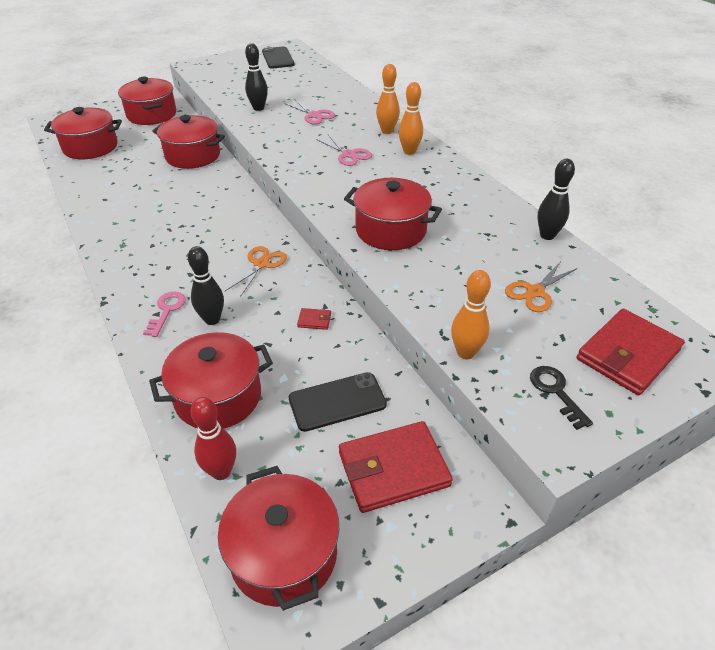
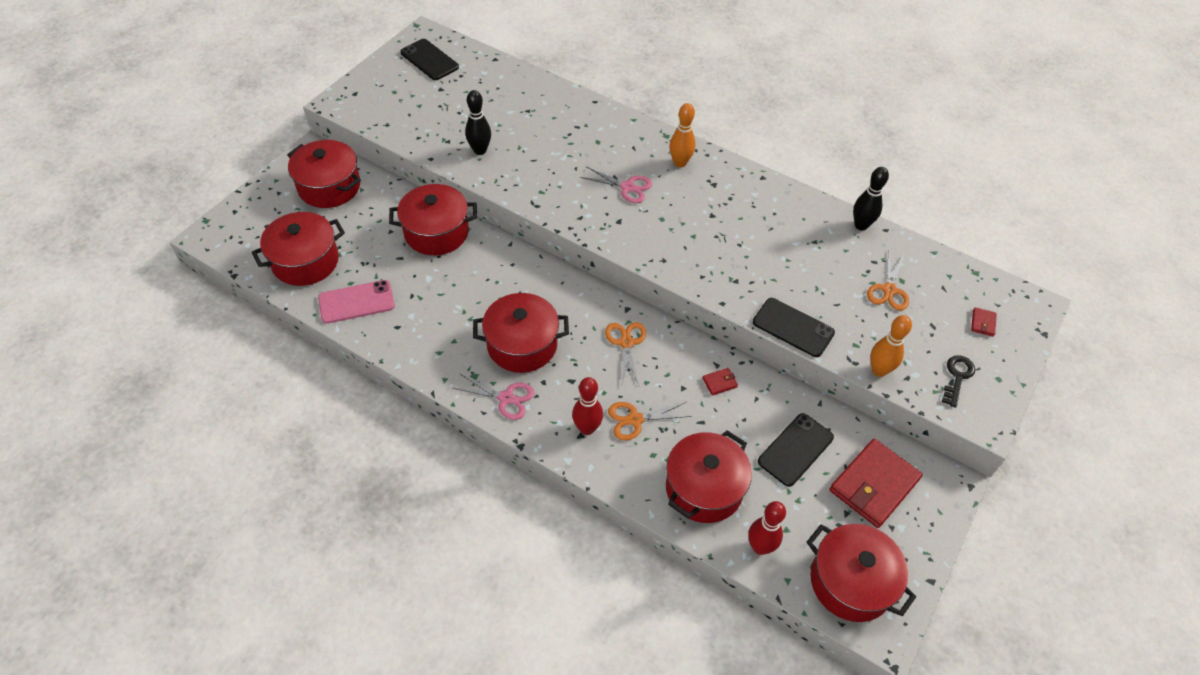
camera: 30 degrees left, 10 degrees up
(95, 177) = (356, 302): none -> pink phone
(167, 310) = (587, 428): pink key -> red bowling pin
(212, 319) = (635, 420): black bowling pin -> orange scissors
(314, 115) = (548, 142): pink scissors -> pink scissors (506, 398)
(387, 131) = (638, 141): orange bowling pin -> none
(391, 230) = (736, 269): red pot -> red pot (522, 345)
(405, 288) = (793, 327): none -> black phone
(556, 392) = (957, 377): black key -> black key turned 75 degrees clockwise
(627, 354) = (983, 323): red wallet -> red wallet, size x0.41

